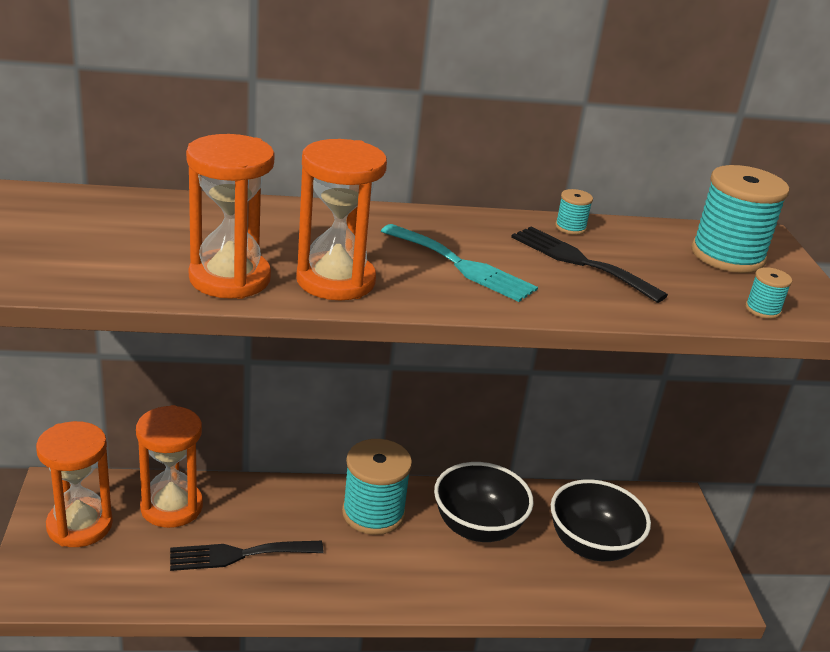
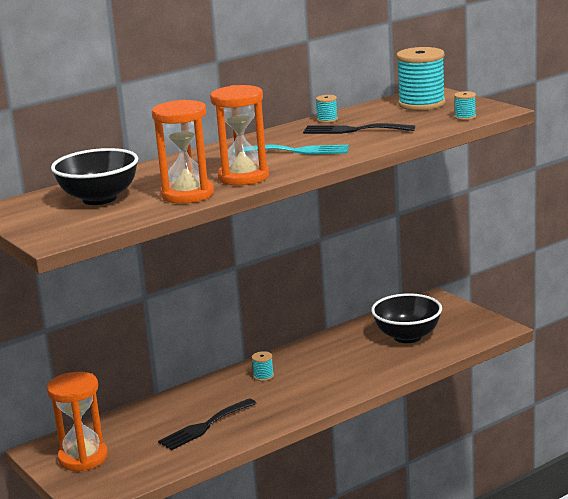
camera: 25 degrees left, 10 degrees down
(171, 507) = (131, 426): orange hourglass -> none
(373, 513) = (263, 376): turquoise spool -> turquoise spool, size x0.44
(477, 527) = (333, 356): black bowl -> black bowl (99, 199)

